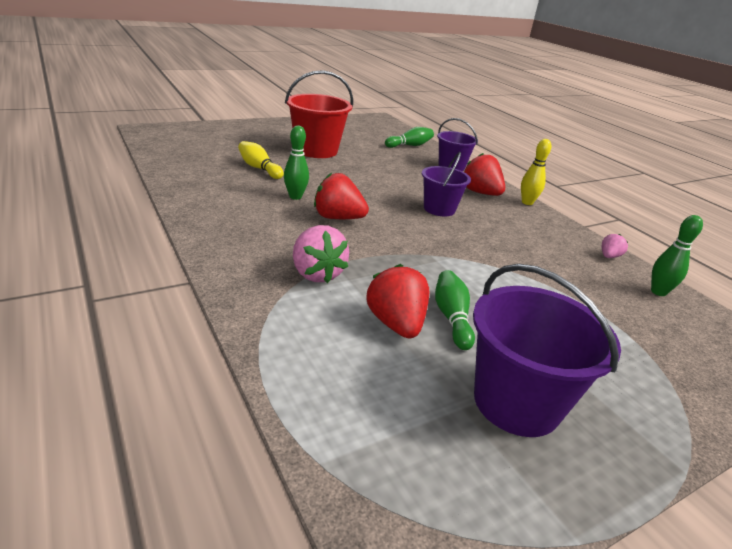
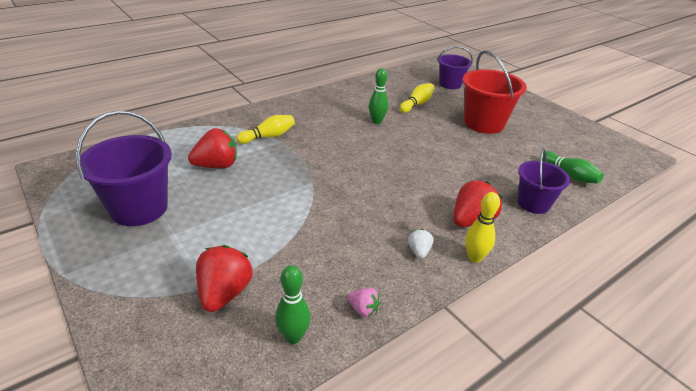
camera: 85 degrees right, 5 degrees up
(316, 274) = (268, 136): pink strawberry -> yellow bowling pin
(338, 218) = (352, 140): red strawberry -> red strawberry (224, 293)
(439, 209) = (405, 190): purple bucket -> purple bucket (450, 84)
(451, 318) = (226, 188): green bowling pin -> none
(528, 221) = (419, 251): none -> white strawberry

